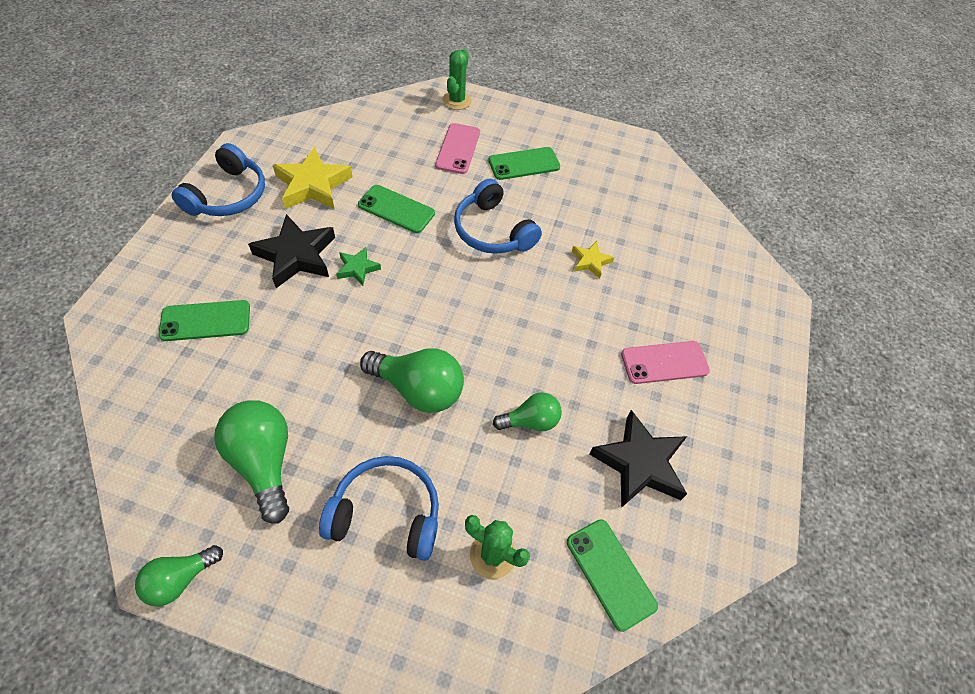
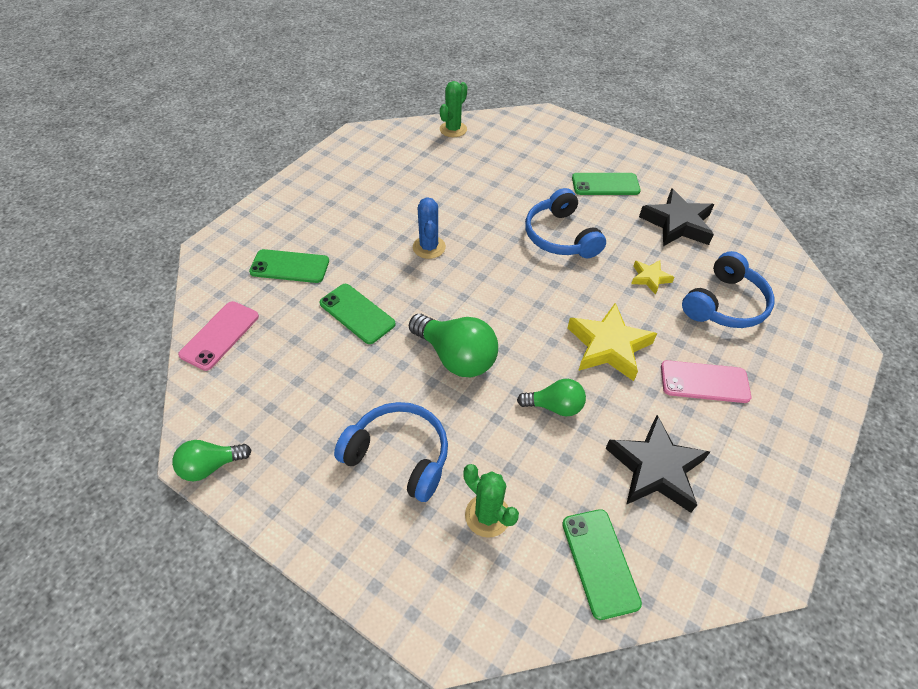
camera: 20 degrees right, 5 degrees down
(228, 195) = (336, 172): blue headphones -> blue headphones (724, 304)
(264, 462) = (305, 388): green light bulb -> none
(296, 255) = (379, 228): black star -> black star (677, 224)
(313, 185) = (408, 175): yellow star -> yellow star (608, 346)
(357, 268) = (429, 247): green star -> blue cactus
(396, 209) = (476, 205): green phone -> green phone (357, 313)
(457, 100) = (555, 124): green cactus -> green cactus (453, 129)
(458, 149) = (546, 163): pink phone -> pink phone (220, 335)

